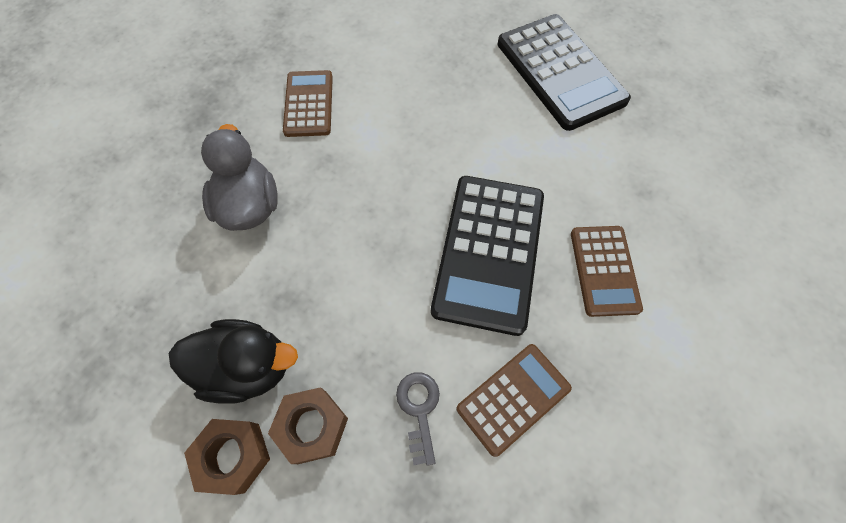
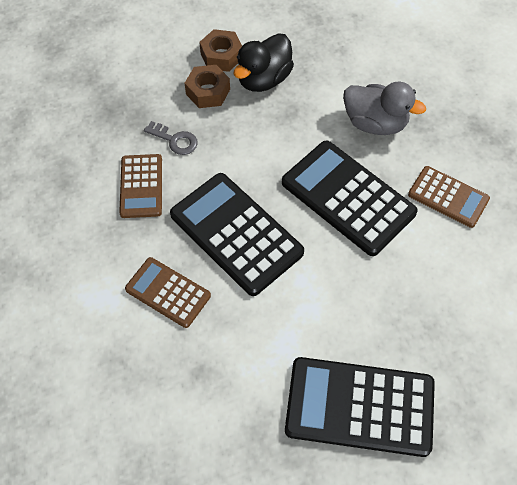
camera: 125 degrees right, 5 degrees down
(368, 179) = (348, 198): none -> black calculator

